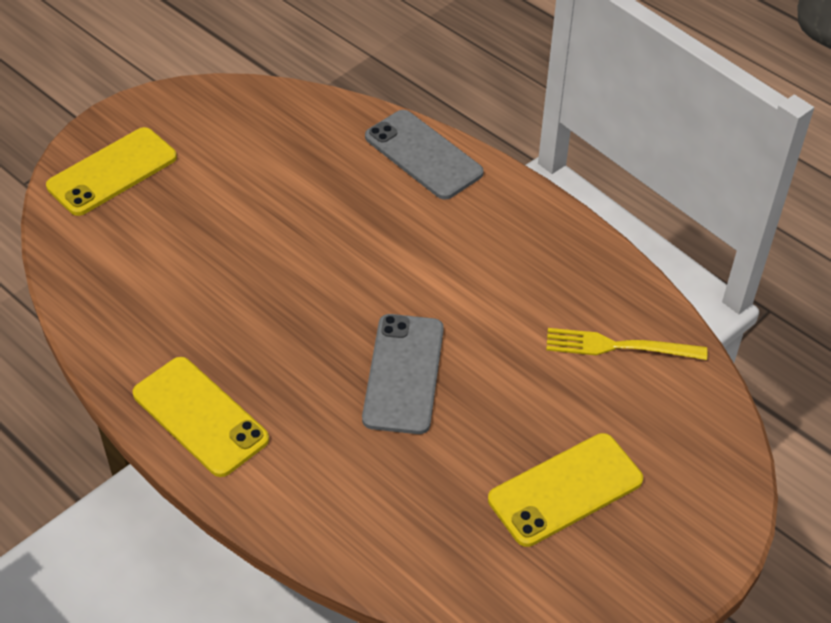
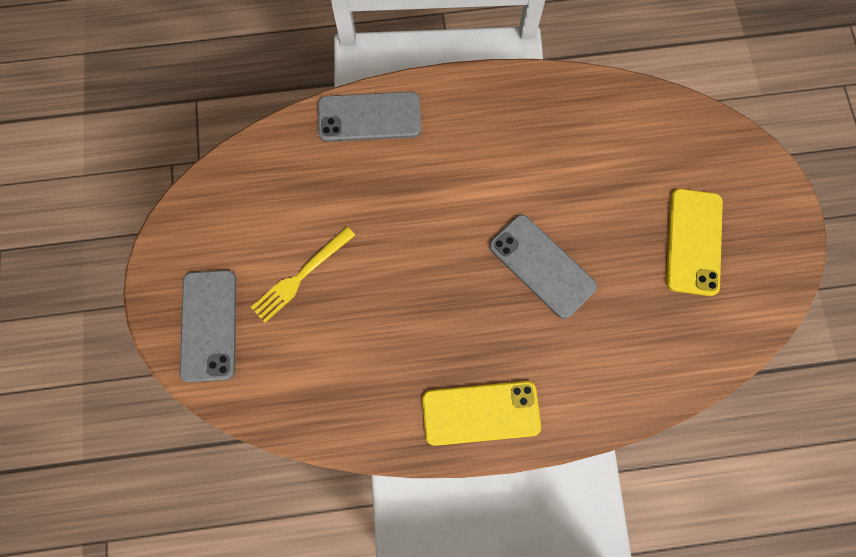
camera: 50 degrees left, 25 degrees up
(112, 172) = (209, 325): yellow phone -> grey phone
(618, 346) = (615, 131): yellow fork -> yellow fork (301, 276)

